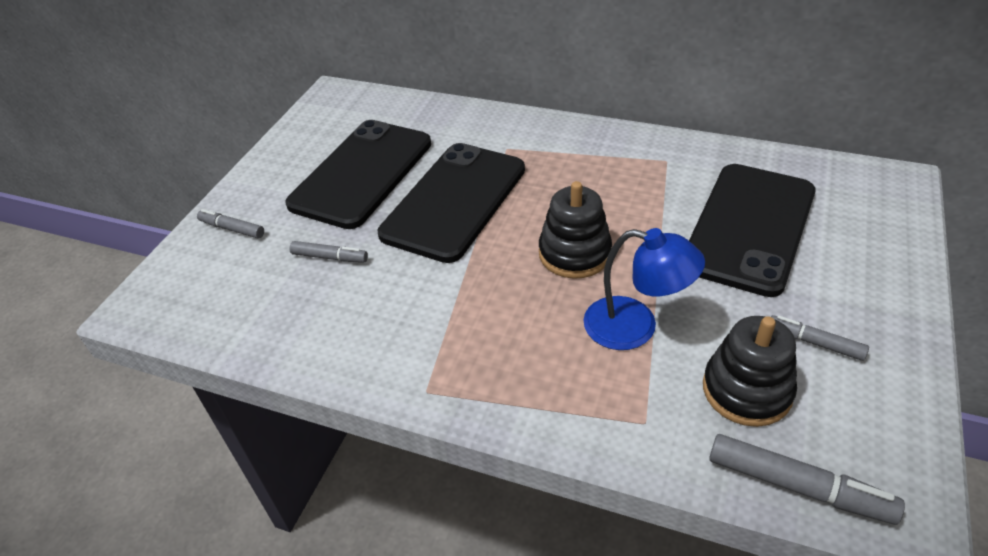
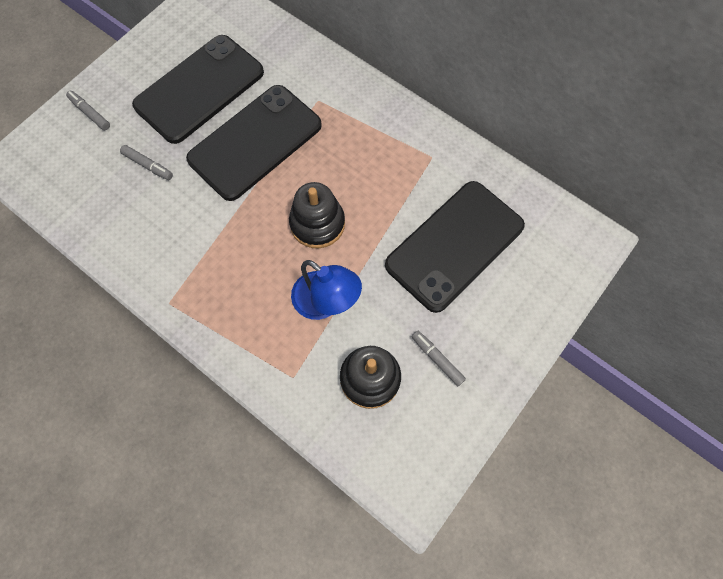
camera: 15 degrees right, 25 degrees up
(798, 486) = (360, 455): grey marker -> none

